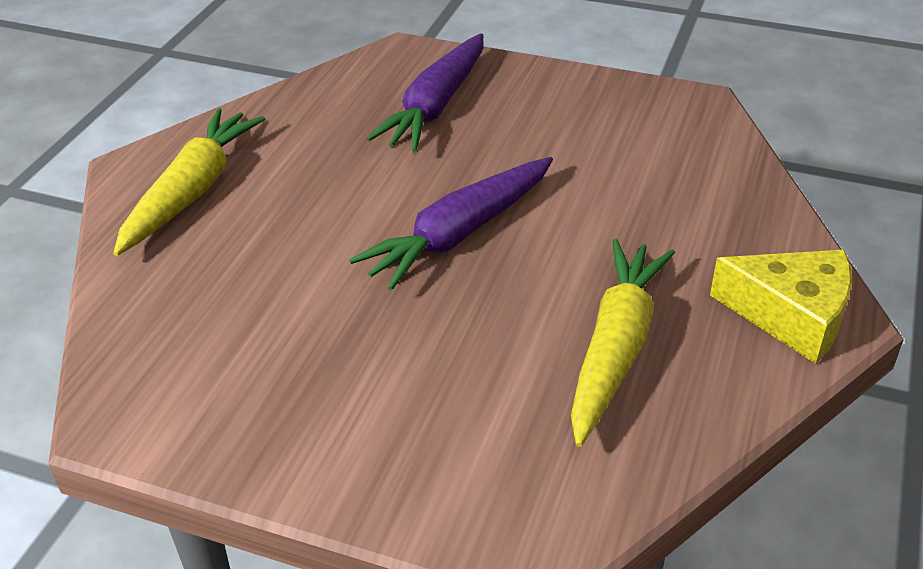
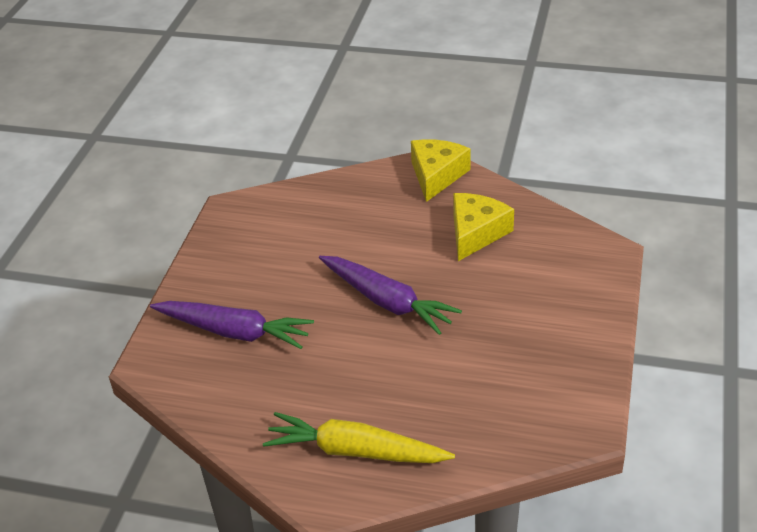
camera: 95 degrees left, 0 degrees up
(615, 349) = (476, 233): yellow carrot -> yellow cheese

